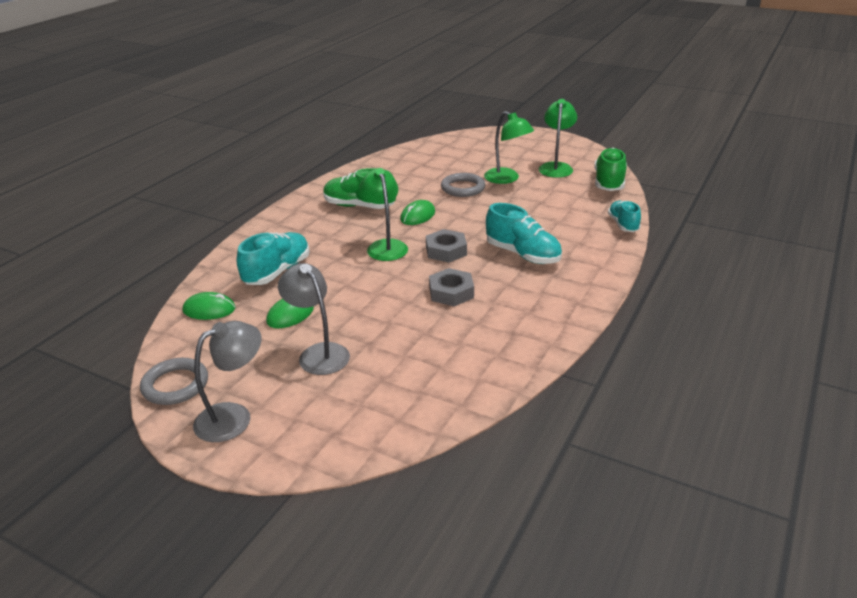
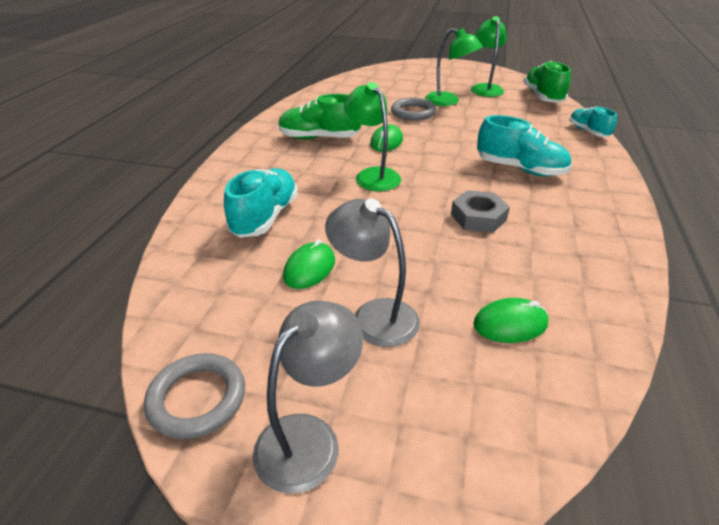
camera: 15 degrees left, 5 degrees up
(209, 310) = (200, 276): green mouse -> green mouse (510, 324)
(446, 251) = (440, 173): grey nut -> none

